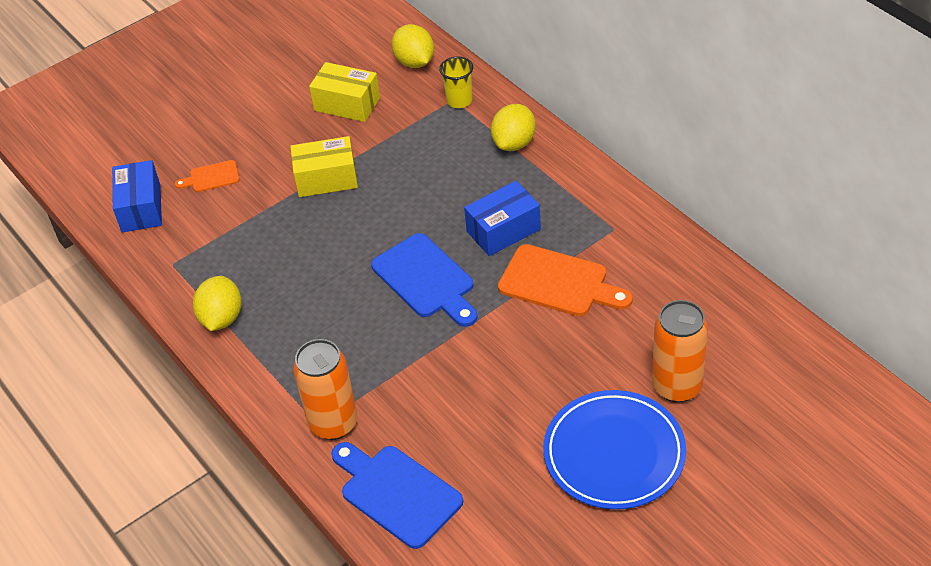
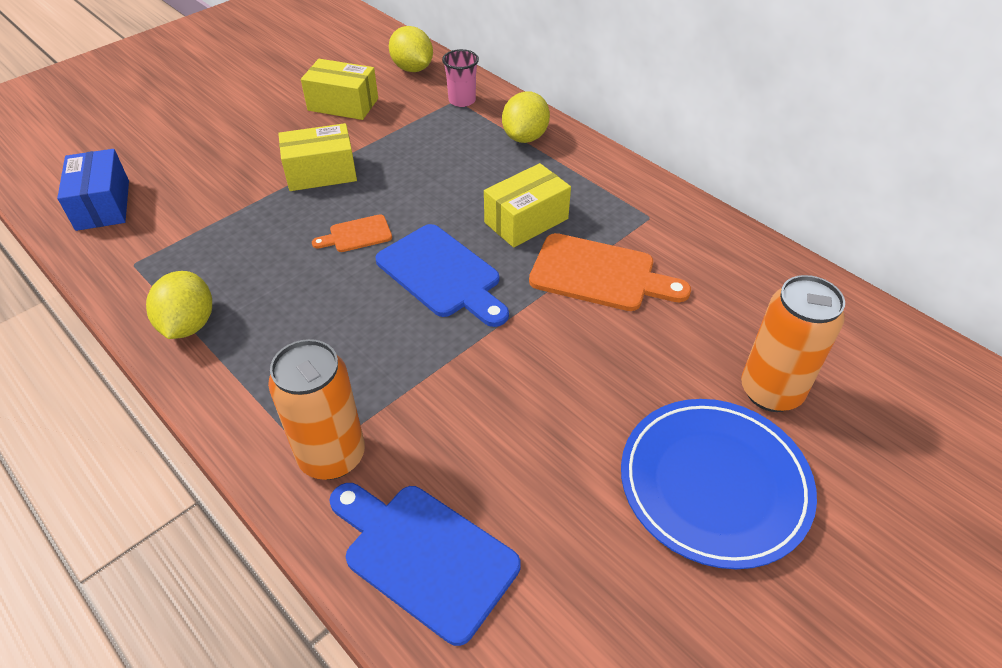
camera: 10 degrees left, 0 degrees up
(211, 177) = (189, 173): orange cutting board -> orange cutting board (357, 235)
(459, 100) = (462, 100): yellow cup -> pink cup
(503, 230) = (526, 221): blue box -> yellow box

